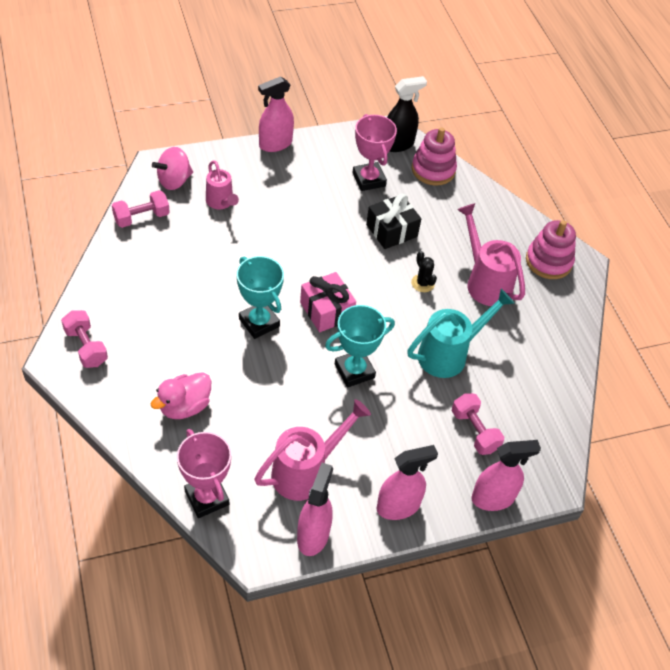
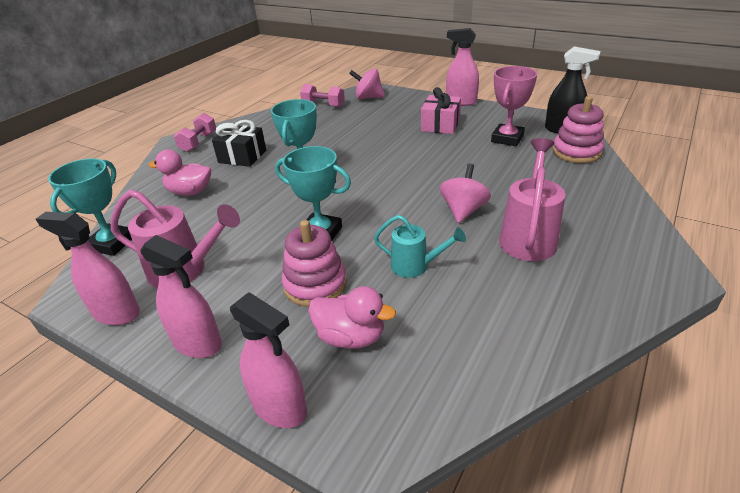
camera: 55 degrees right, 15 degrees down
(207, 498) = (112, 243): pink trophy -> turquoise trophy
(221, 202) = (380, 114): pink watering can -> none
(313, 535) = (116, 313): pink spray bottle -> pink spray bottle turned 135 degrees counterclockwise
(326, 311) = (359, 190): pink gift -> pink gift (440, 125)
(391, 230) = (483, 170): black gift -> black gift (242, 156)
(422, 283) = (463, 210): black cactus -> pink spinning top
(448, 354) = (415, 266): turquoise watering can -> turquoise watering can, size x0.63
(474, 431) = (351, 337): pink dumbbell -> pink duck
(548, 261) = (628, 255): pink stacking toy -> pink stacking toy (315, 285)

